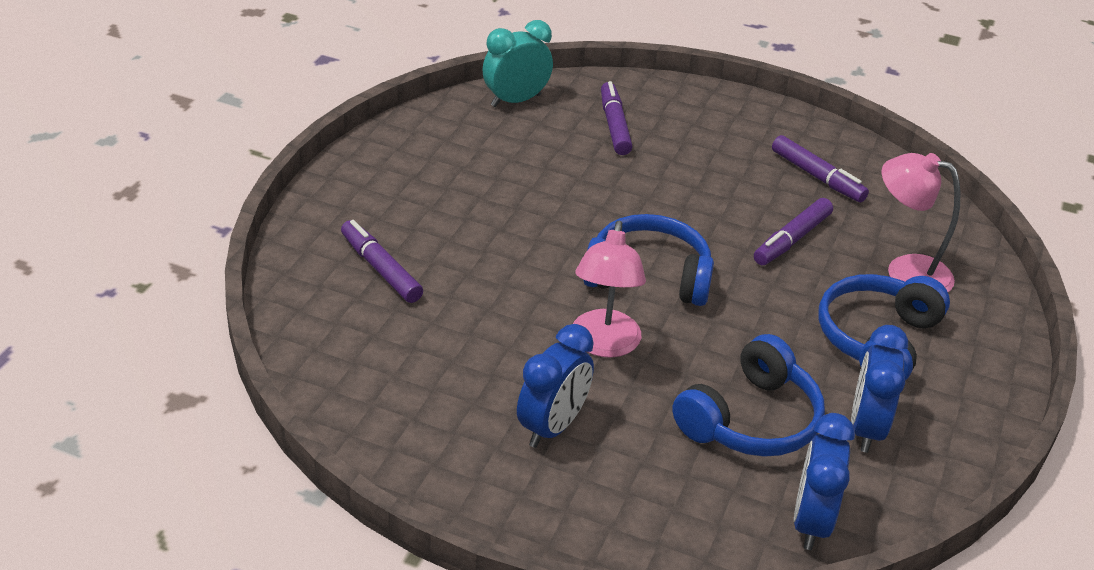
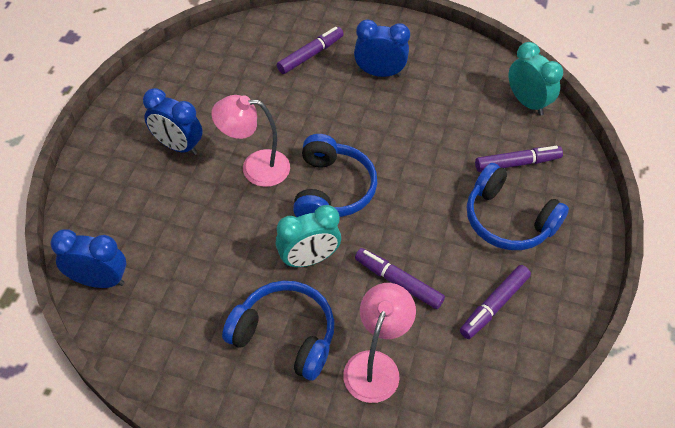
camera: 85 degrees right, 15 degrees up
(750, 420) = (191, 249): blue headphones -> blue headphones (508, 220)
(762, 308) = (308, 259): none -> turquoise clock
(866, 428) = (186, 320): blue clock -> blue clock (379, 73)

